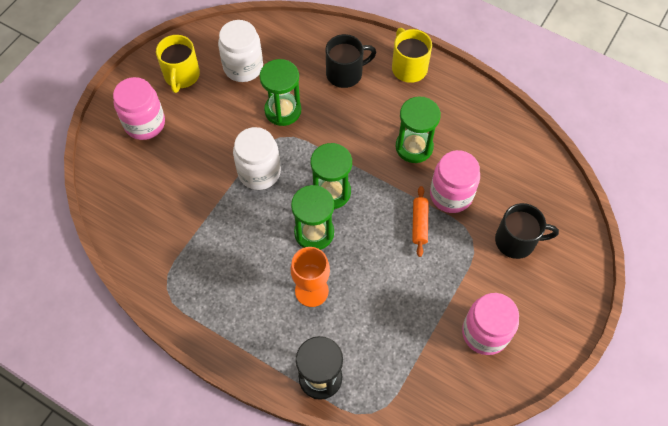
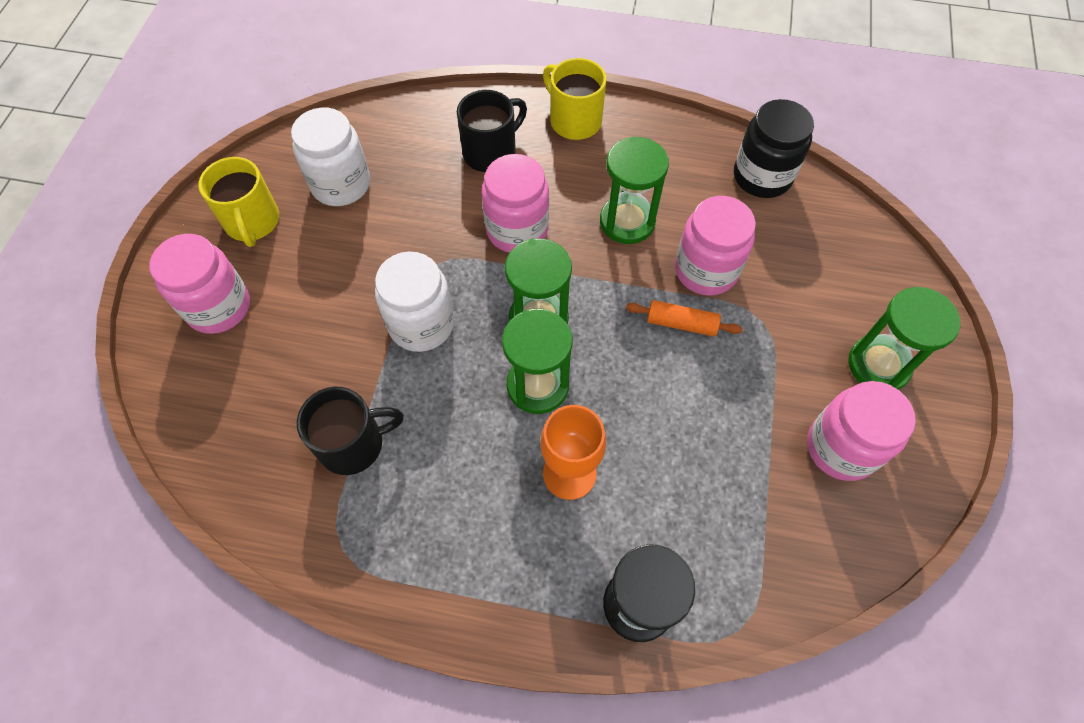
camera: 20 degrees left, 0 degrees up
(283, 110) = (422, 227): green hourglass -> green hourglass (878, 365)
(341, 130) = (517, 230): none -> pink jar
(419, 224) = (681, 323): orange rolling pin -> orange rolling pin turned 60 degrees counterclockwise
(516, 241) = (821, 304): black mug -> black mug (353, 444)
(518, 144) = (762, 176): none -> black jar

